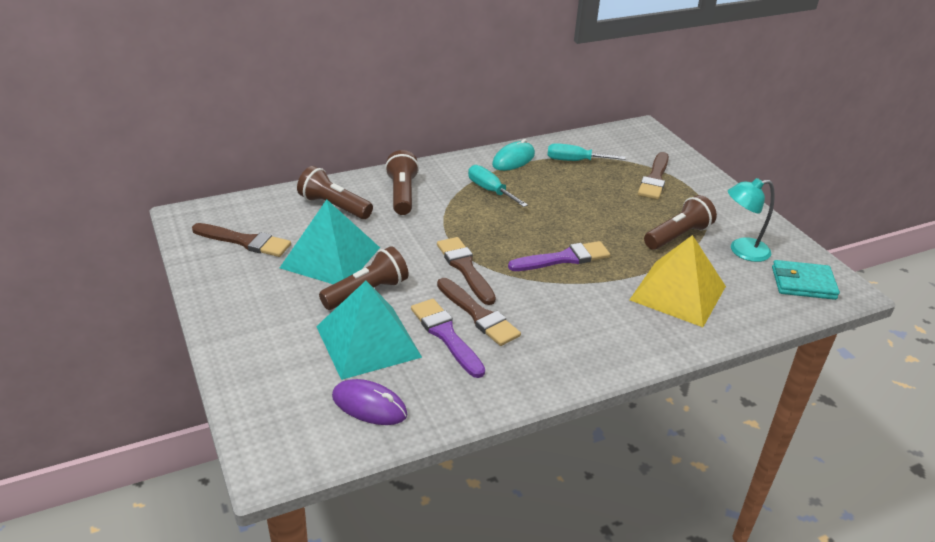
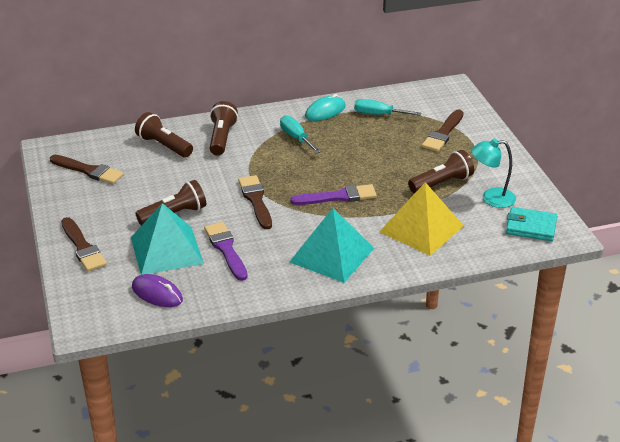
camera: 10 degrees right, 0 degrees up
(330, 257) = (152, 186): turquoise pyramid -> turquoise pyramid (331, 255)
(478, 315) = (255, 236): brown brush -> brown brush (83, 247)

